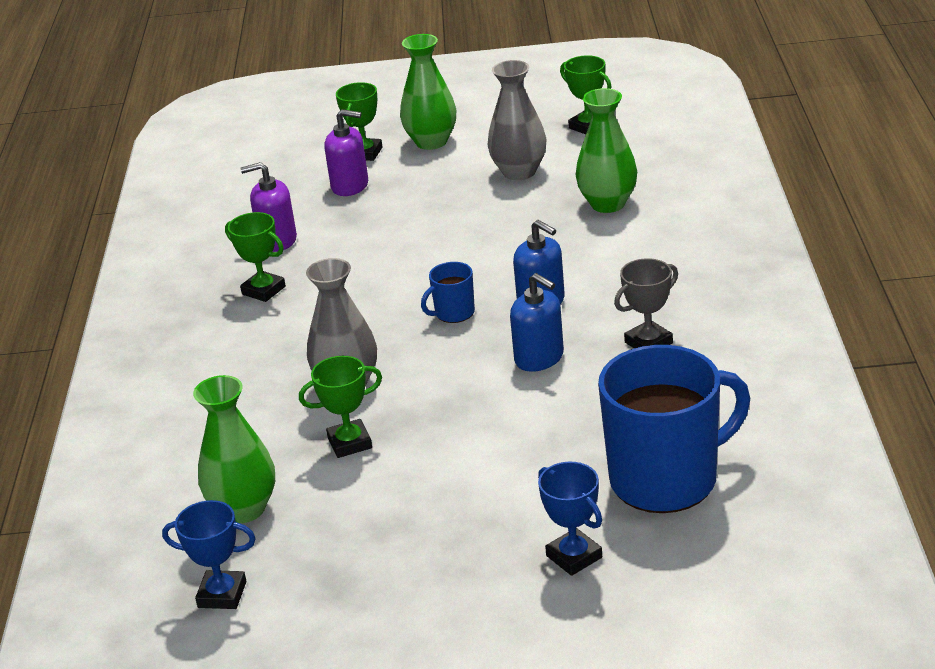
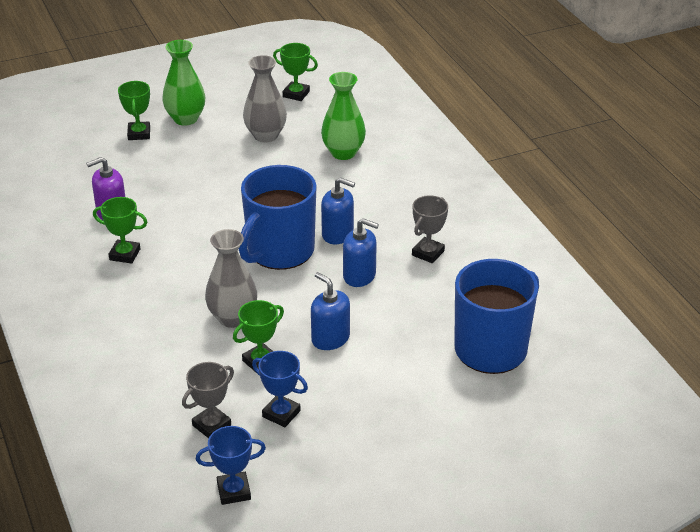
camera: 25 degrees left, 5 degrees up
(244, 509) = (211, 425): green vase -> grey trophy
(350, 186) = (143, 161): purple soap dispenser -> none
(454, 313) = (279, 251): blue mug -> blue mug, size x2.30
(455, 429) = (330, 338): none -> blue soap dispenser
(574, 556) = (462, 414): blue trophy -> blue trophy (281, 414)

